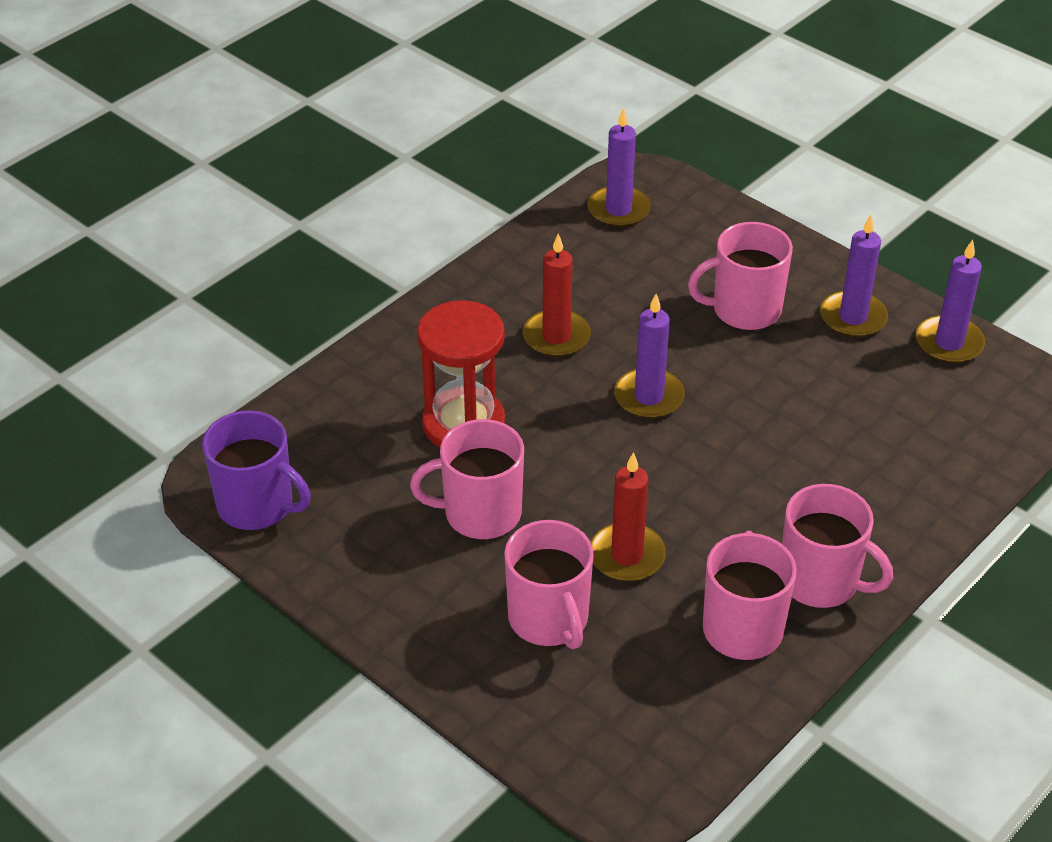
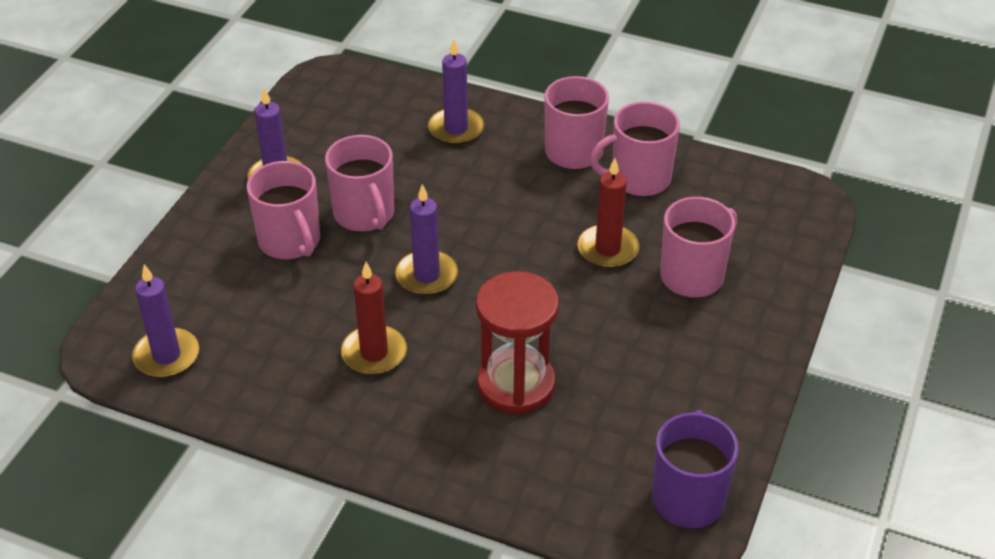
camera: 110 degrees left, 0 degrees up
(480, 513) = (612, 344): pink mug -> pink mug (365, 214)
(949, 343) = (289, 125): purple candle -> purple candle (456, 129)

